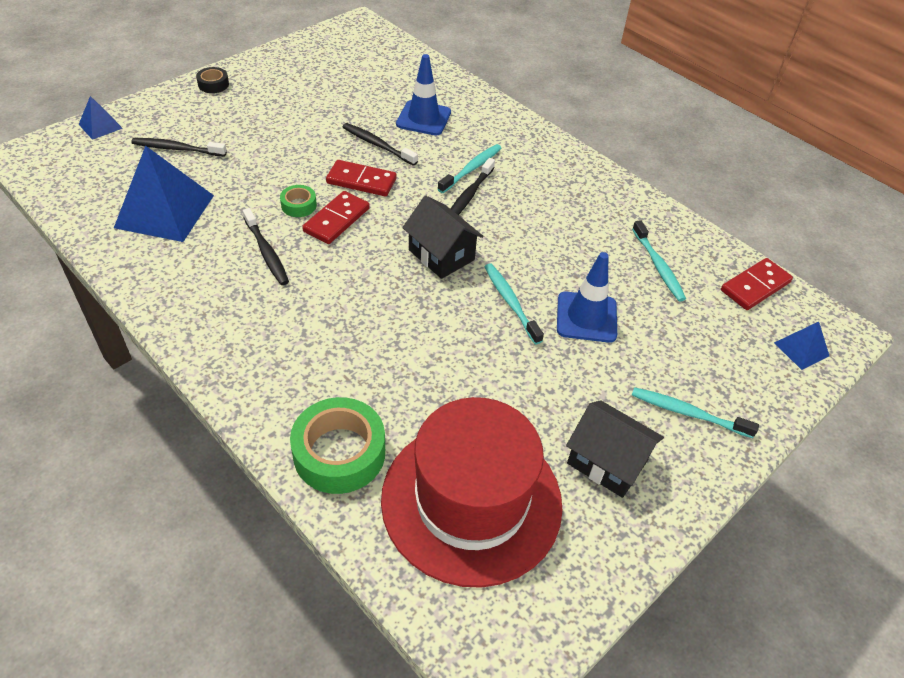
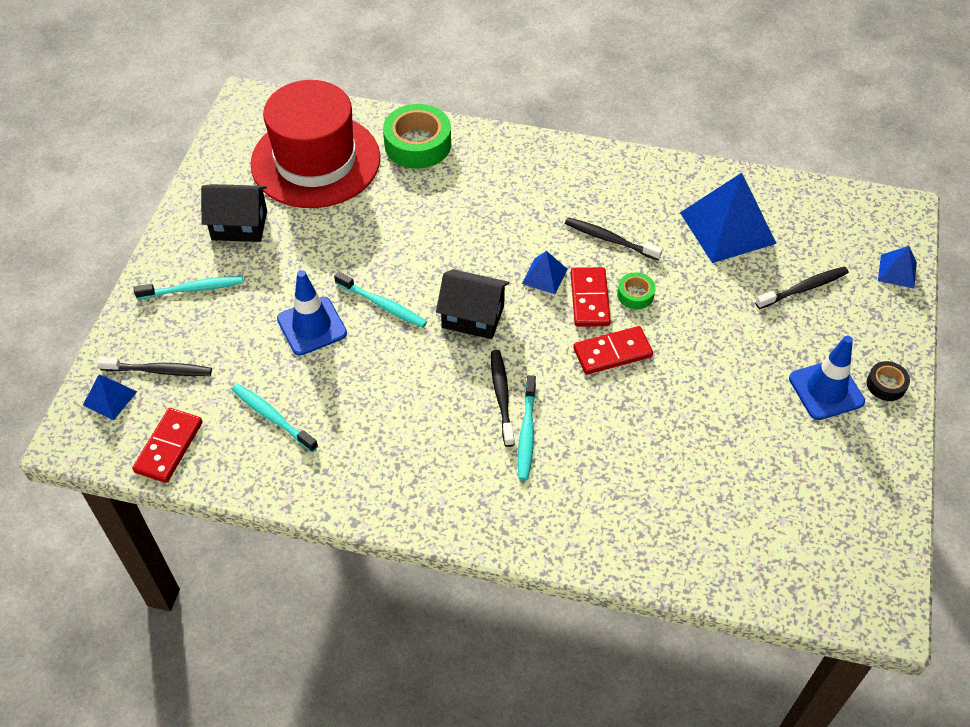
camera: 150 degrees right, 5 degrees up
(352, 254) = (544, 276): none -> blue pyramid
(377, 145) = (643, 407): black toothbrush -> black toothbrush (159, 371)
(423, 118) = (637, 477): blue traffic cone -> blue traffic cone (826, 390)

